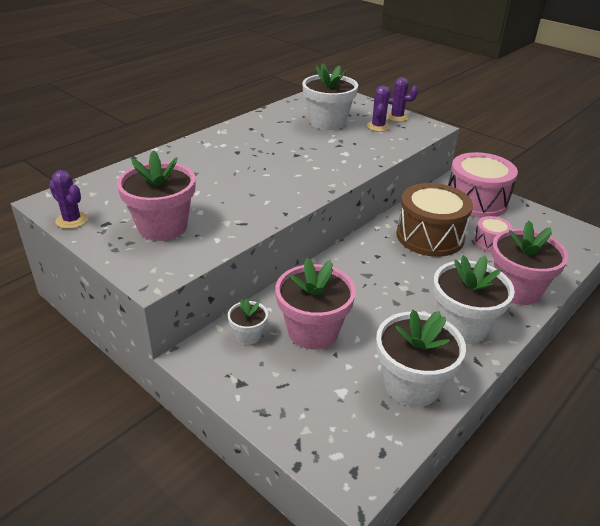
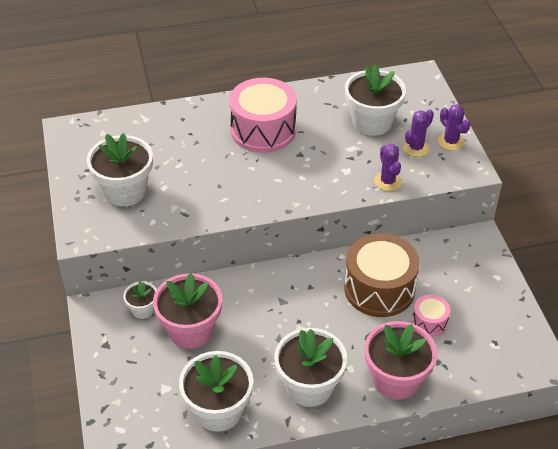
camera: 35 degrees right, 10 degrees up
(72, 220) = (69, 156): purple cactus -> purple cactus (387, 181)
(163, 226) = (125, 191): pink flower pot -> white flower pot
(476, 201) = (472, 270): pink drum -> pink drum (263, 130)

